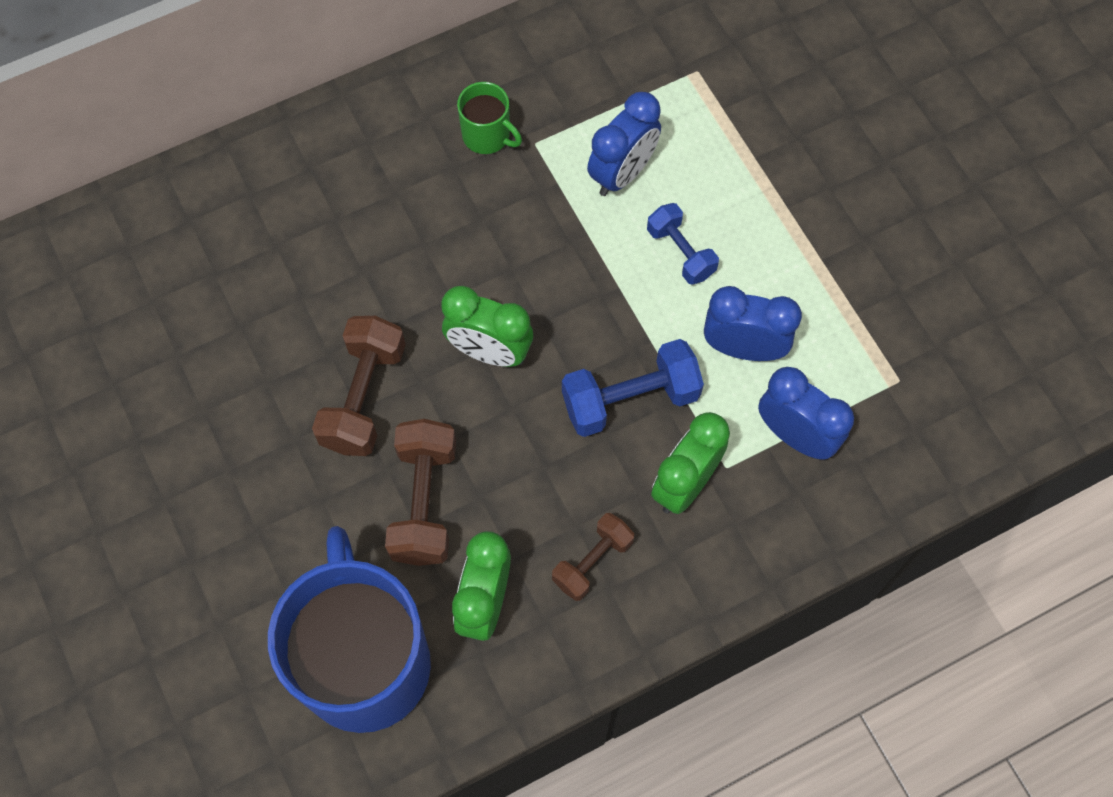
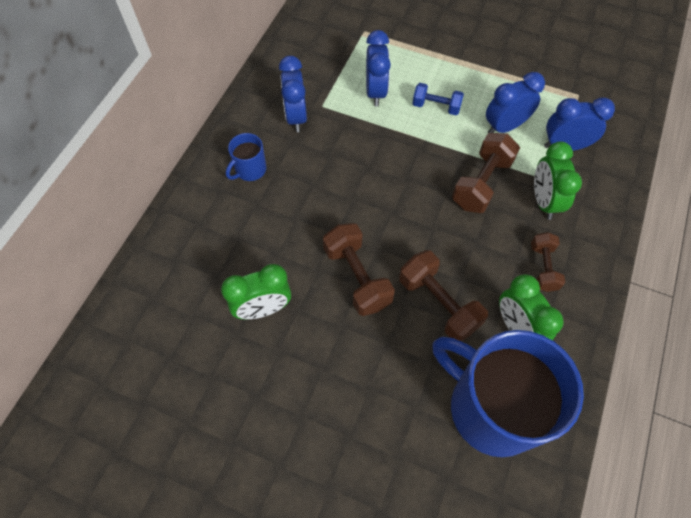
camera: 40 degrees left, 5 degrees down
(367, 167) = (250, 170): none -> blue mug
(487, 136) = (296, 117): green mug -> blue clock
(489, 352) = (396, 210): green clock -> green clock (263, 308)
(630, 399) = (481, 183): blue dumbbell -> brown dumbbell

